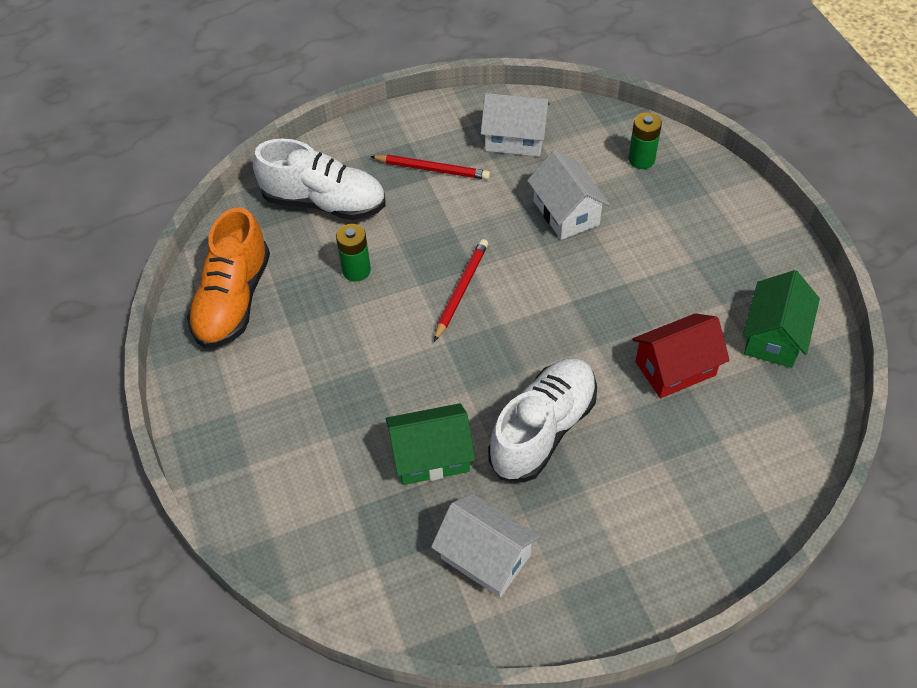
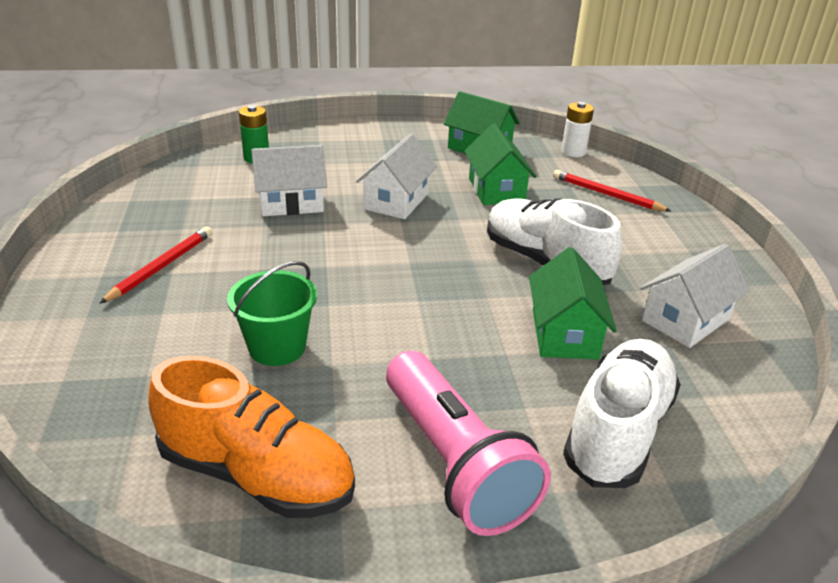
camera: 80 degrees left, 20 degrees down
(265, 402) = (454, 462): none -> pink flashlight
(324, 202) = (140, 357): white shoe -> white shoe (618, 431)
(356, 270) = (277, 347): green battery -> green bucket
(461, 290) = (353, 278): red pencil -> red pencil (606, 194)
(515, 139) = (167, 211): white house -> white house (396, 201)
(675, 368) = (496, 190): red house -> green house
(822, 434) = (573, 152): none -> white battery

